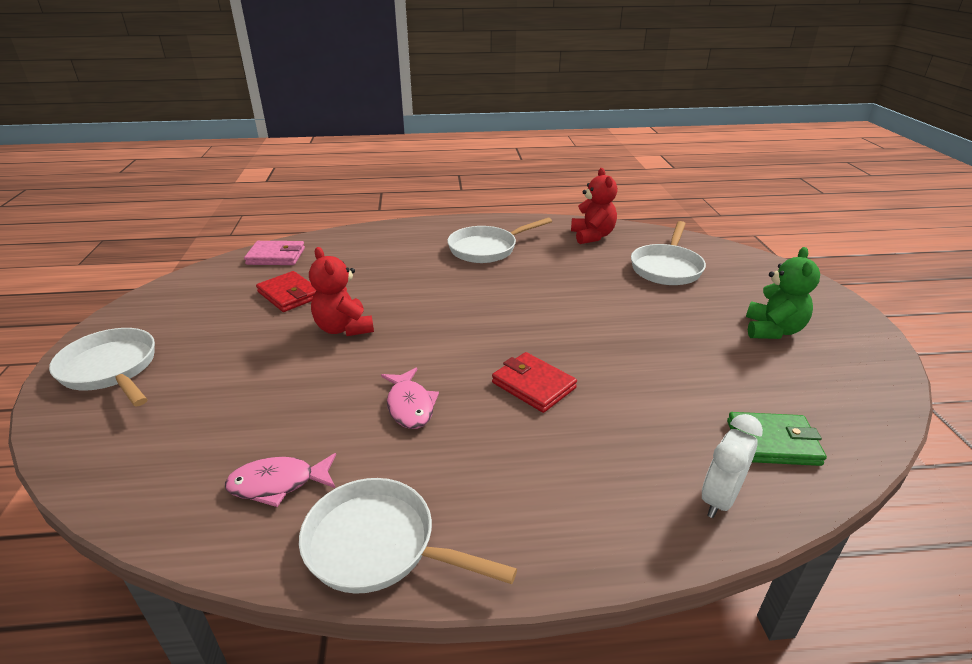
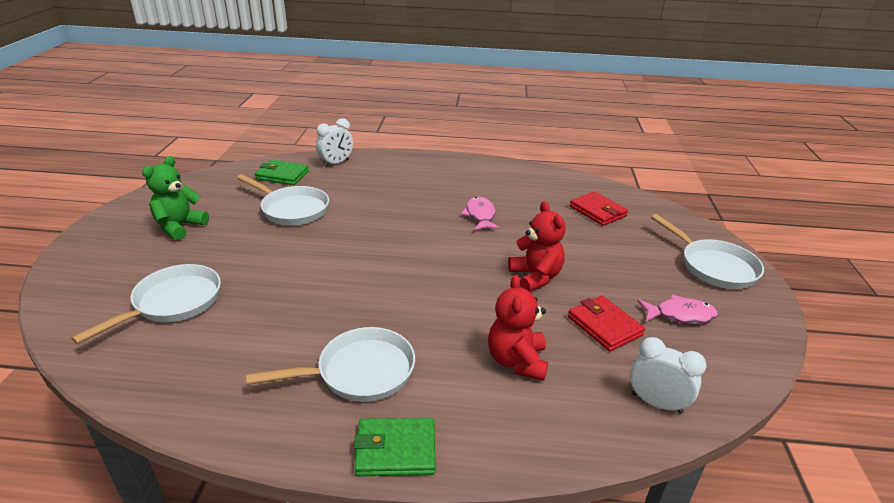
camera: 170 degrees left, 0 degrees up
(276, 256) = (656, 403): pink wallet -> white clock
(278, 484) = (551, 192): pink fish -> pink fish (680, 315)
(378, 545) = (498, 169): white pan -> white pan (292, 209)
(447, 225) = (395, 450): none -> green wallet
(533, 385) = (394, 216): red wallet -> red wallet (597, 211)
(592, 236) = (194, 377): red teddy bear -> red teddy bear (517, 361)

